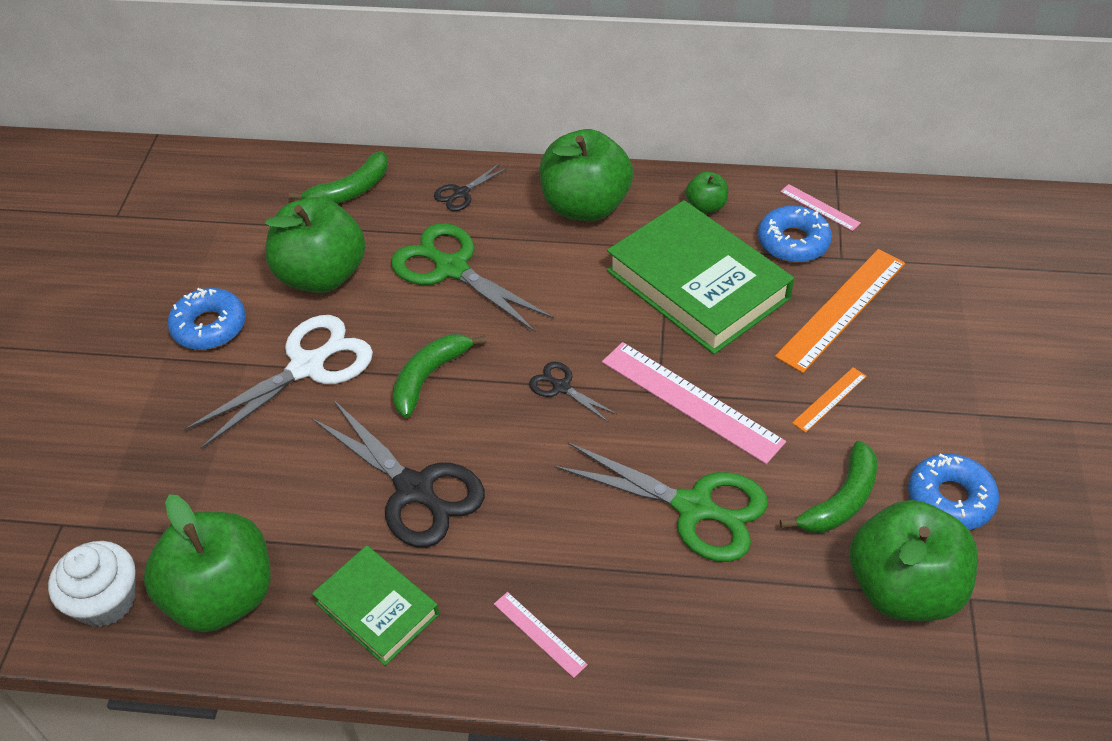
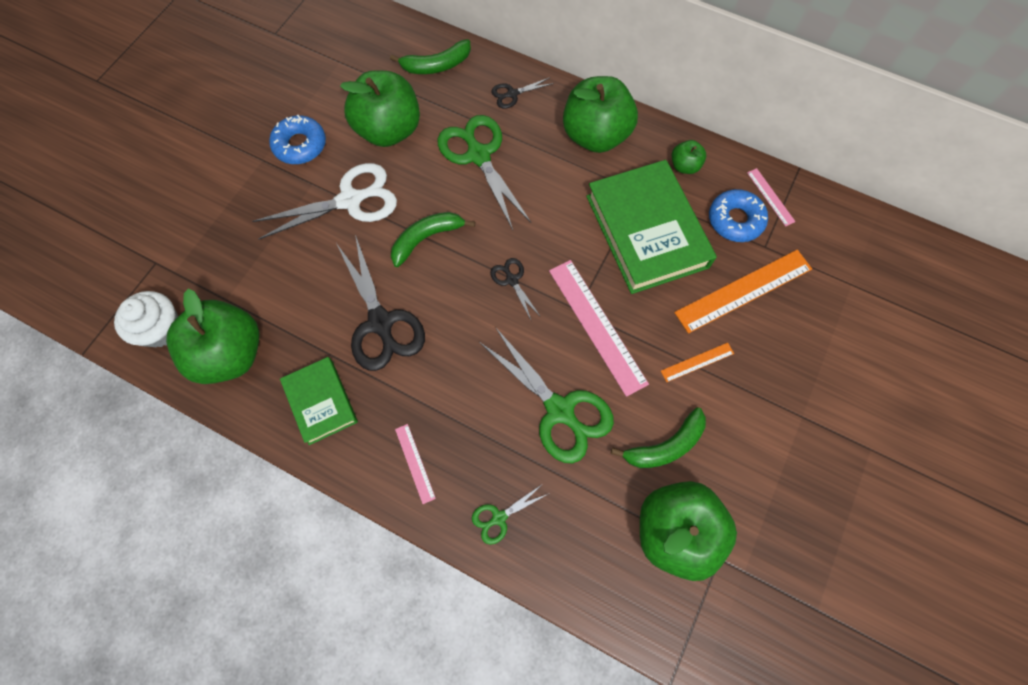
camera: 20 degrees right, 20 degrees up
(680, 656) = (499, 518): none -> green scissors
(950, 499) = (745, 476): blue donut -> none

